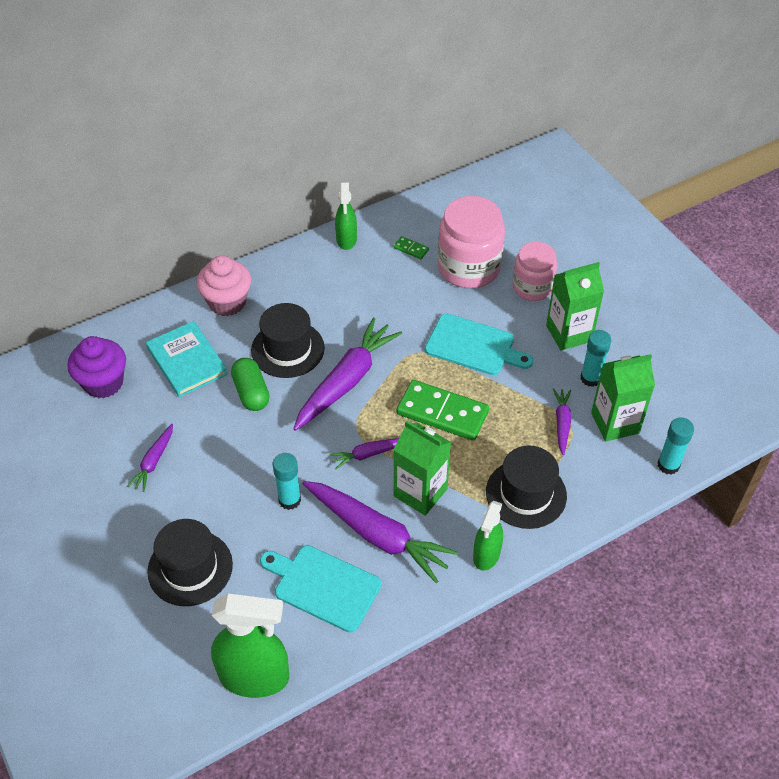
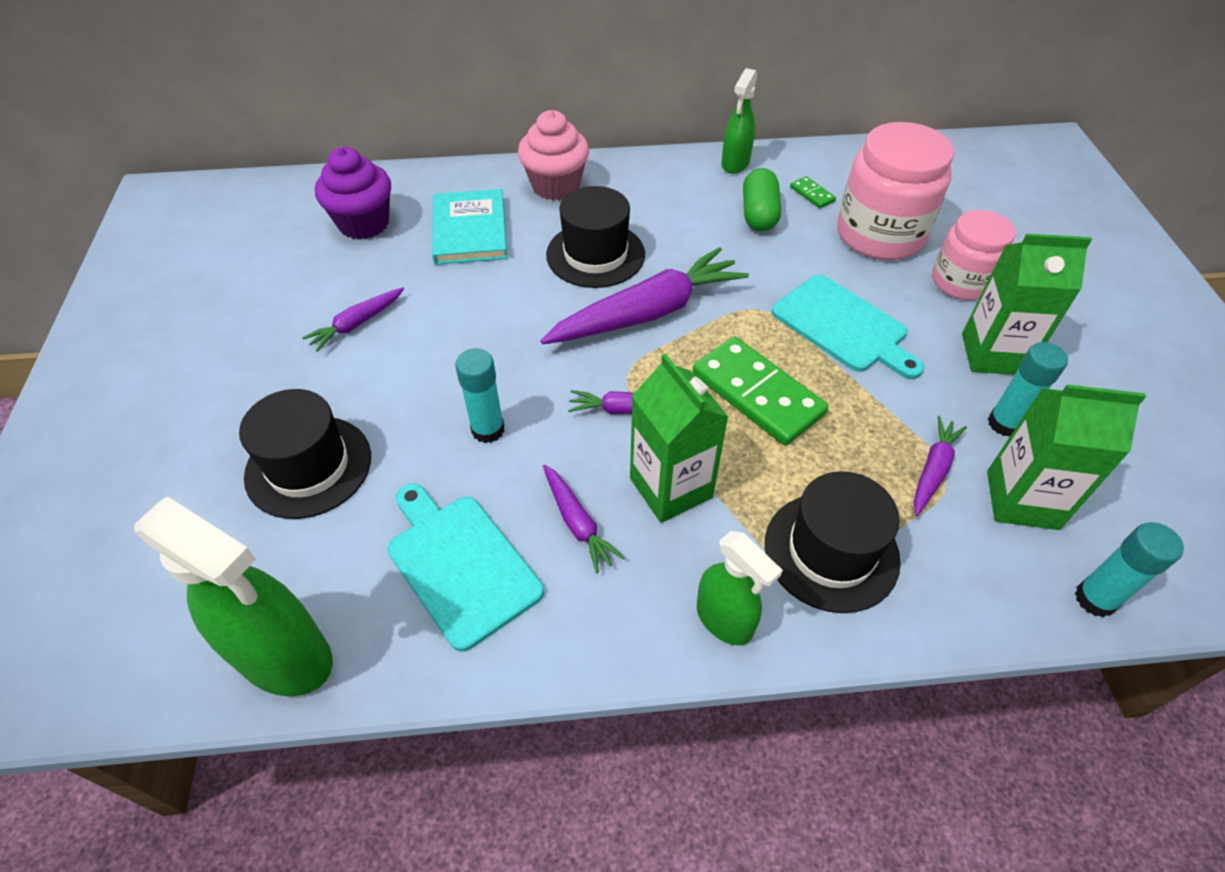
camera: 25 degrees right, 0 degrees up
(251, 392) = (522, 287): green capsule -> green capsule (759, 214)
(377, 535) = (577, 523): purple carrot -> purple carrot, size x0.50
(486, 555) = (724, 620): green spray bottle -> green spray bottle turned 90 degrees counterclockwise

